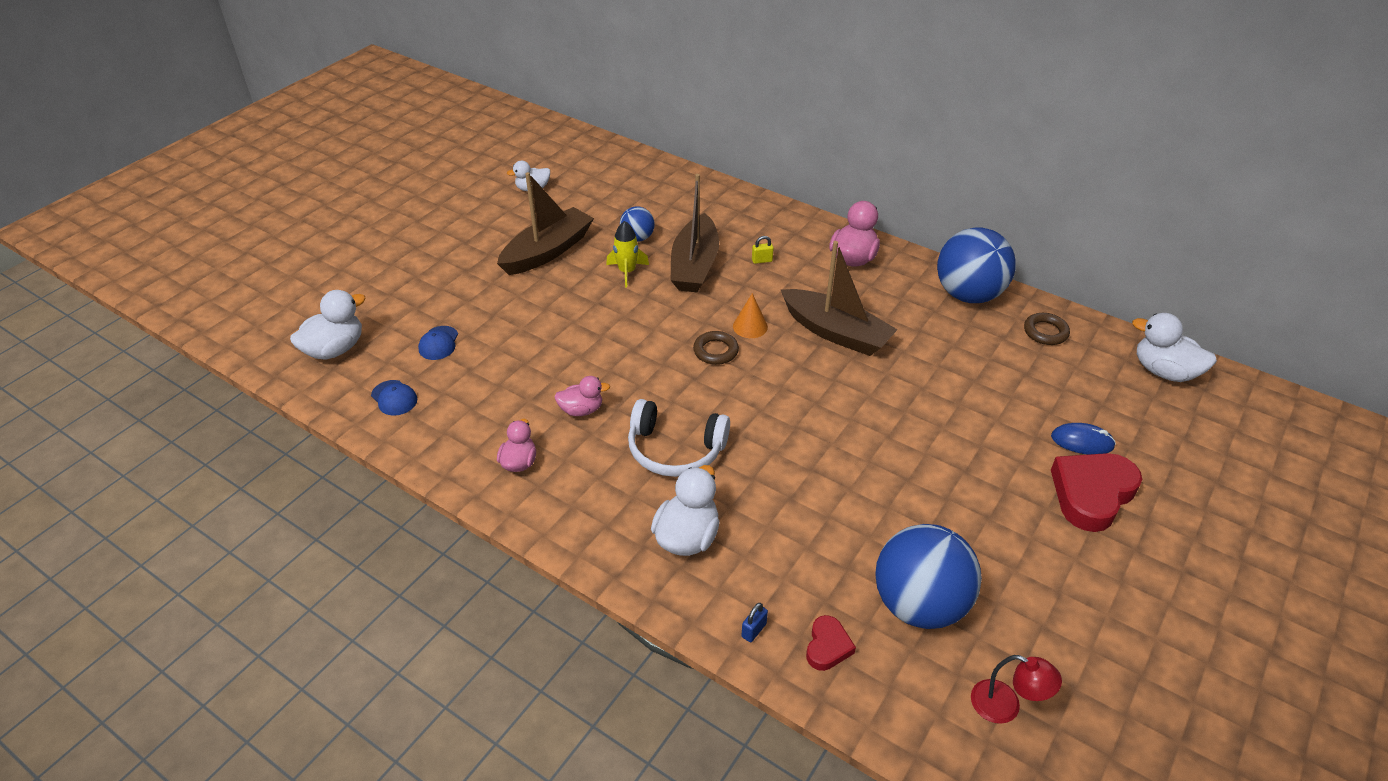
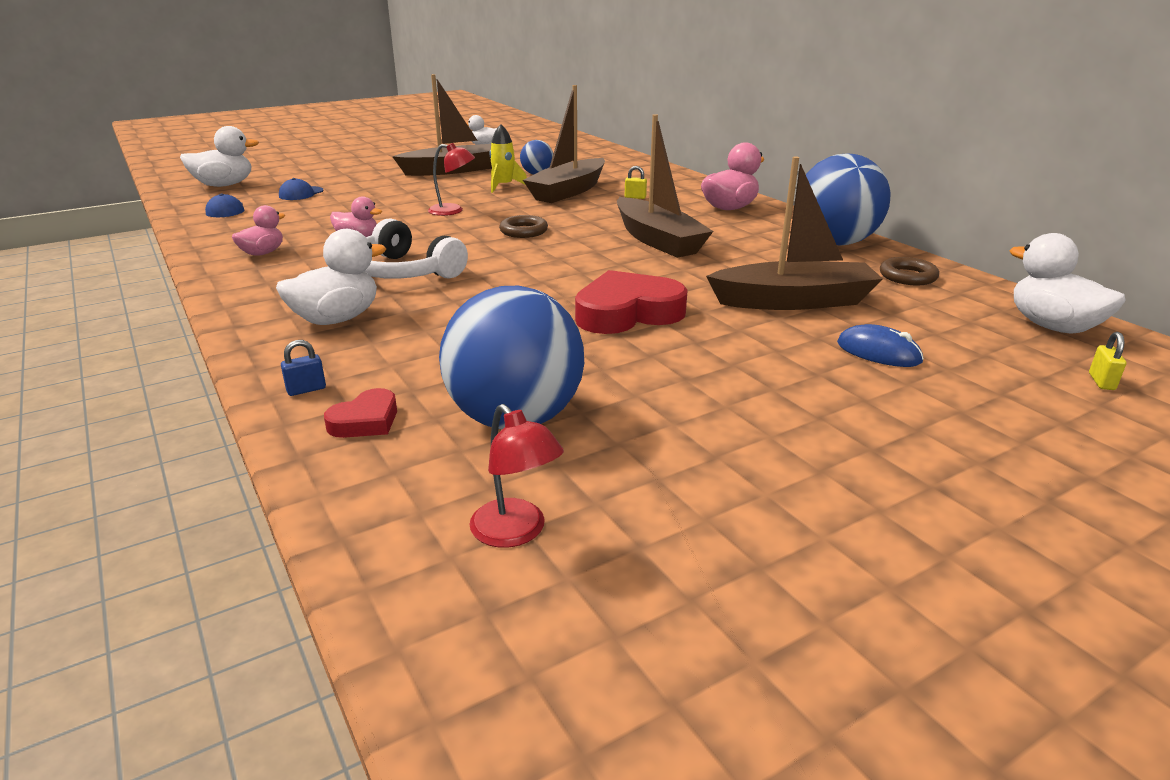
camera: 25 degrees right, 15 degrees down
(621, 333) = (453, 211): none -> red lamp
(750, 326) = (575, 225): orange cone -> none
(993, 393) = (794, 301): none -> brown boat
(1091, 494) = (850, 391): red heart -> red heart (627, 313)
(1217, 429) = (1101, 382): none -> yellow padlock

